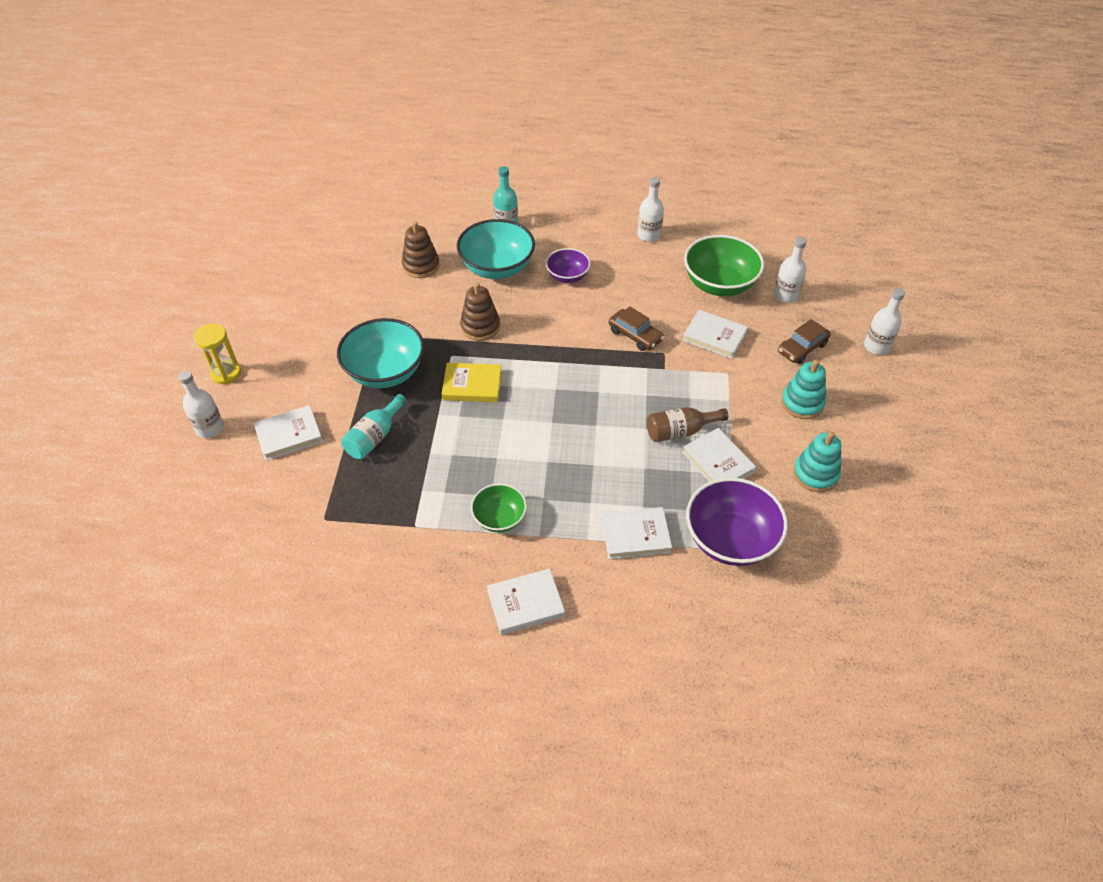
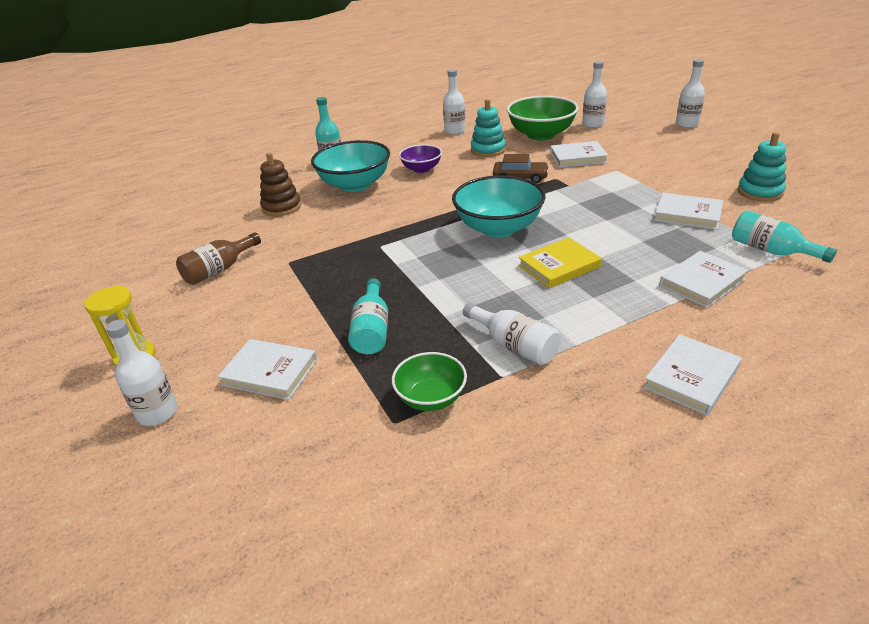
camera: 30 degrees left, 15 degrees down
(289, 435) = (270, 372): white book -> white book turned 75 degrees clockwise
(385, 372) = (327, 282): turquoise bowl -> turquoise bowl (498, 228)
(447, 507) = (514, 346): none -> white bottle
(472, 385) = (425, 256): yellow book -> yellow book (559, 266)
(480, 327) = (384, 220): brown stacking toy -> none
(499, 518) = (575, 329): green bowl -> green bowl (431, 398)
(680, 431) = (634, 211): brown bottle -> brown bottle (219, 270)
(730, 539) = (771, 250): purple bowl -> turquoise bottle
(802, 348) = (644, 141): brown car -> none
(802, 403) = (689, 164): turquoise stacking toy -> turquoise stacking toy (488, 150)

